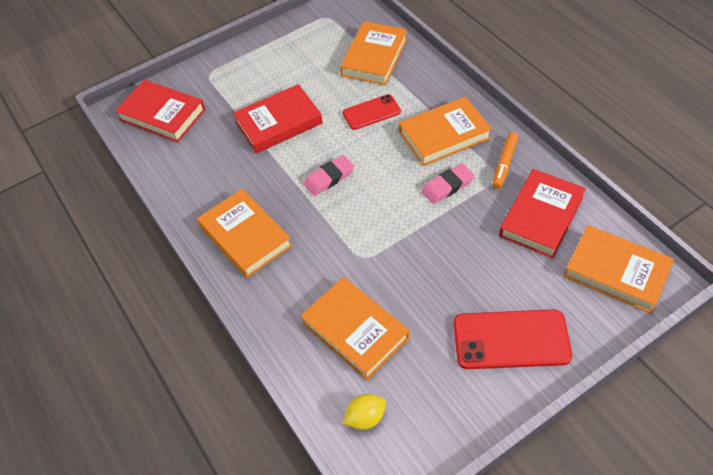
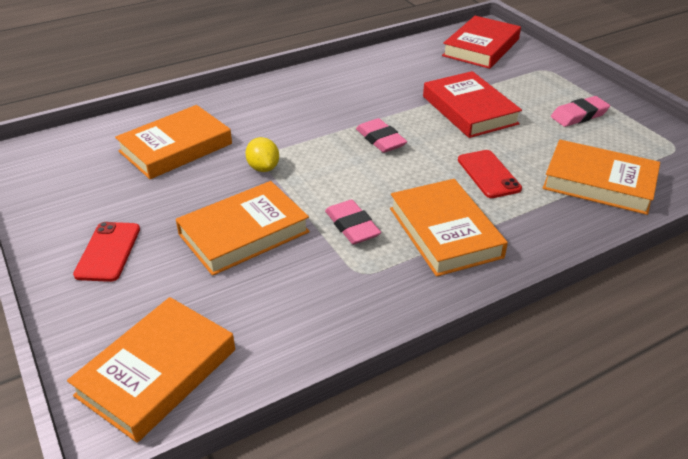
camera: 90 degrees right, 15 degrees down
(245, 236) = (312, 91): orange book -> orange book (244, 233)
(285, 60) = (579, 115): none -> pink eraser
(365, 417) = (81, 149): yellow lemon -> yellow lemon (263, 168)
(504, 164) = (384, 284): orange marker -> none
(511, 340) = (108, 251): red phone -> red phone, size x0.61
(541, 216) = (279, 307): red book -> none

